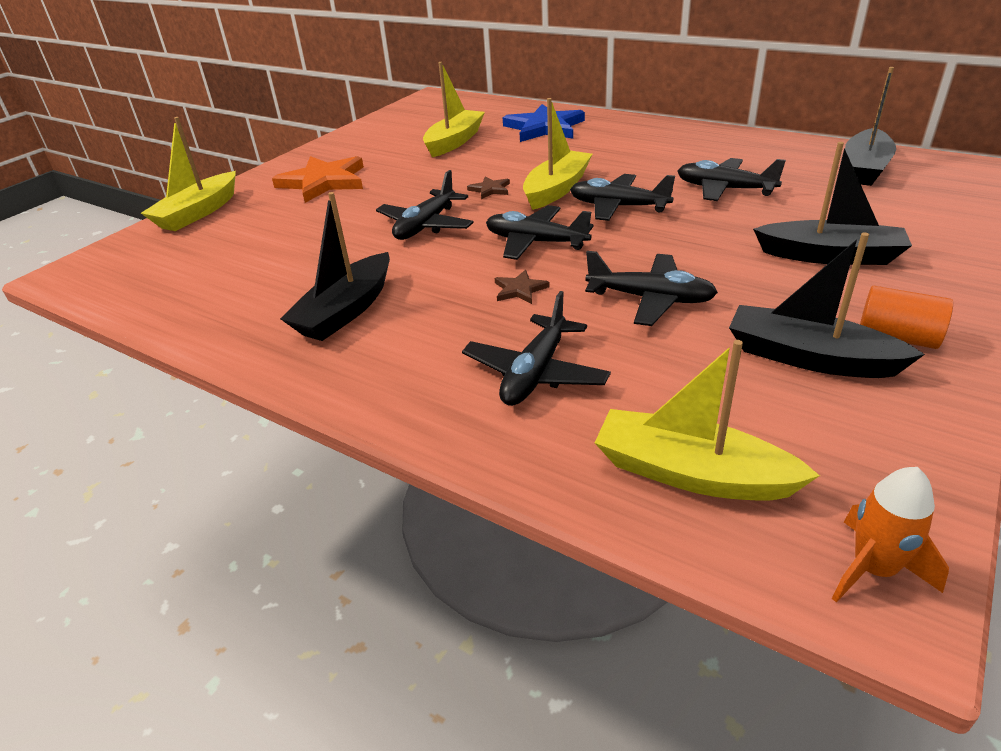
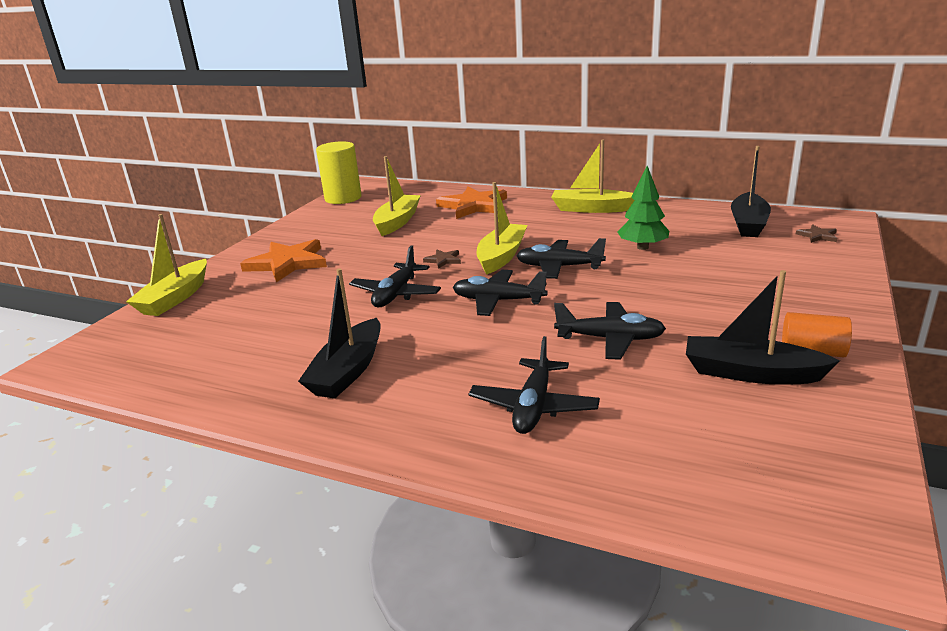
camera: 10 degrees left, 10 degrees down
(405, 111) = (343, 198): none -> yellow cylinder
(519, 289) = (497, 340): brown star -> brown star (817, 236)
(544, 128) = (473, 206): blue star -> orange star
(691, 473) = (687, 471): yellow boat -> yellow boat (591, 209)
(724, 189) = (642, 247): black plane -> green tree
(830, 256) = (742, 294): black boat -> none
(873, 569) = (847, 525): orange rocket -> none

